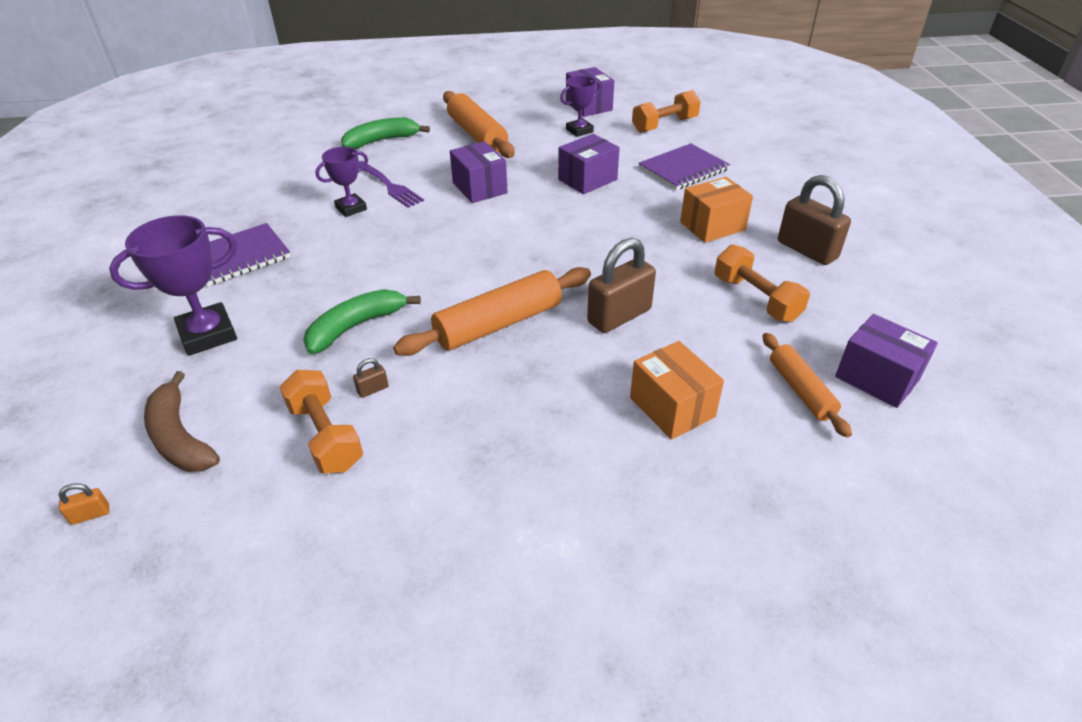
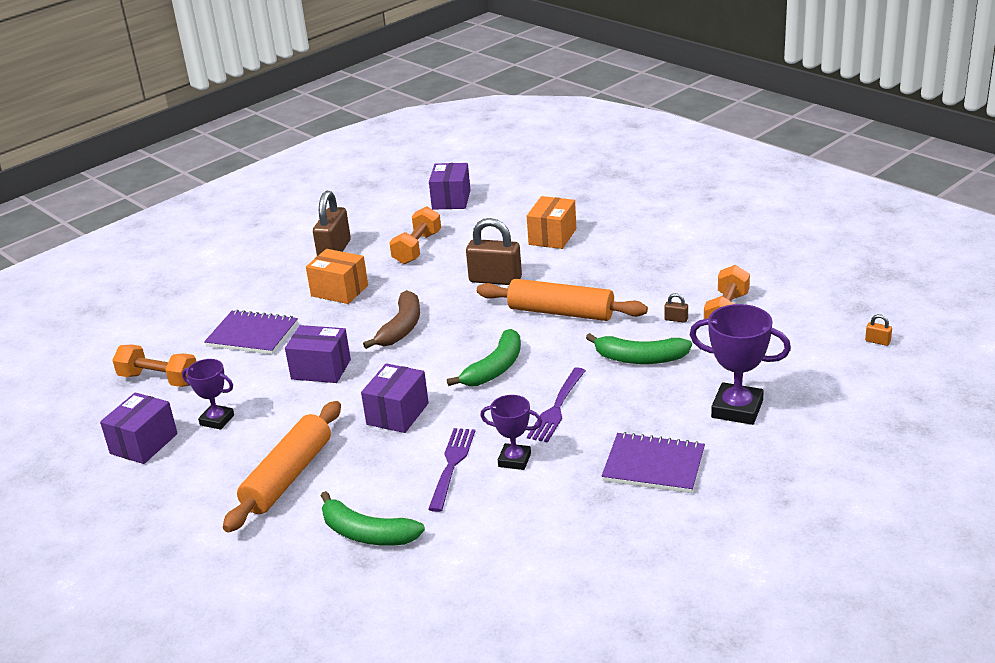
camera: 125 degrees left, 10 degrees down
(180, 437) = (805, 353): brown banana -> brown banana (401, 328)
(371, 251) = (557, 408): none -> purple fork
(468, 248) = (495, 368): none -> green banana
(800, 390) = (489, 213): orange rolling pin -> none

